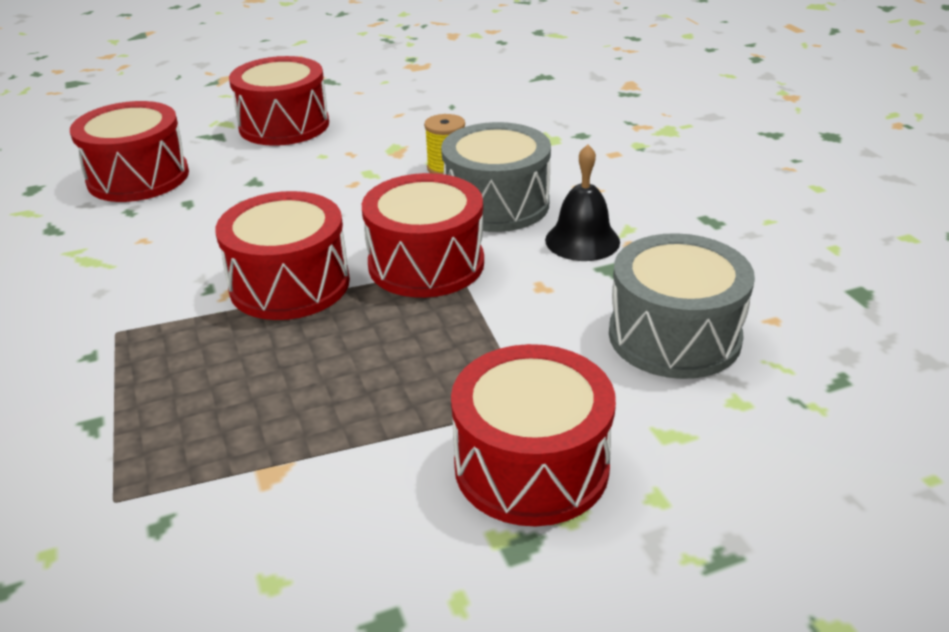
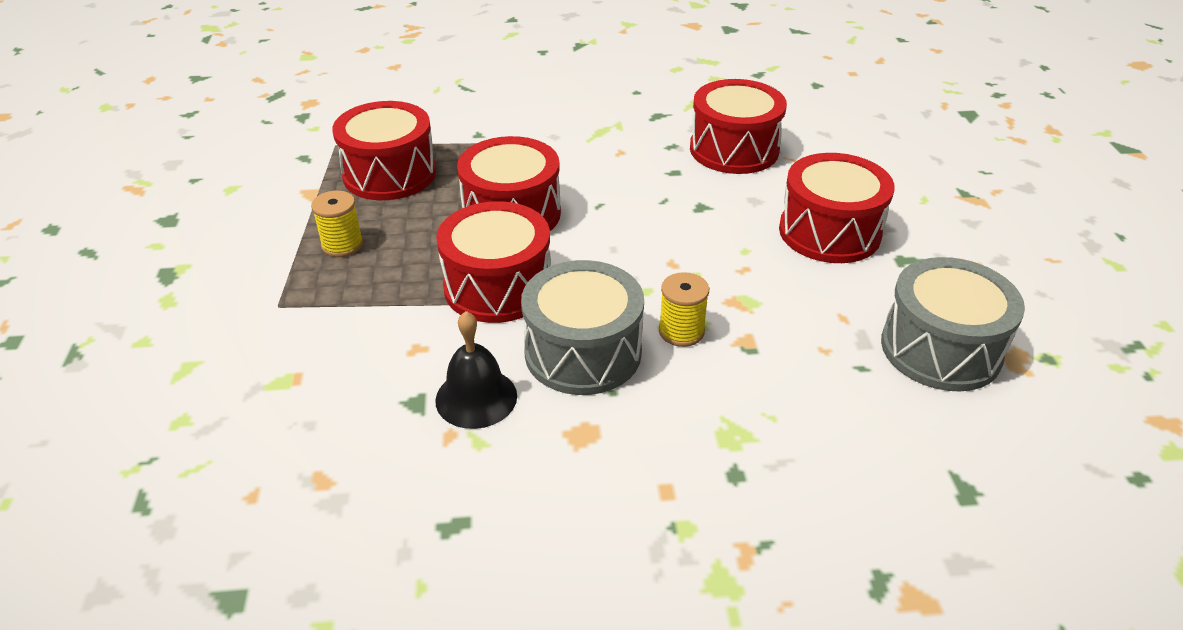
camera: 105 degrees right, 5 degrees up
(391, 394) = (342, 245): none -> yellow spool
(531, 466) = (221, 292): red drum -> red drum (389, 174)
(674, 336) = (286, 412): grey drum -> grey drum (940, 349)

